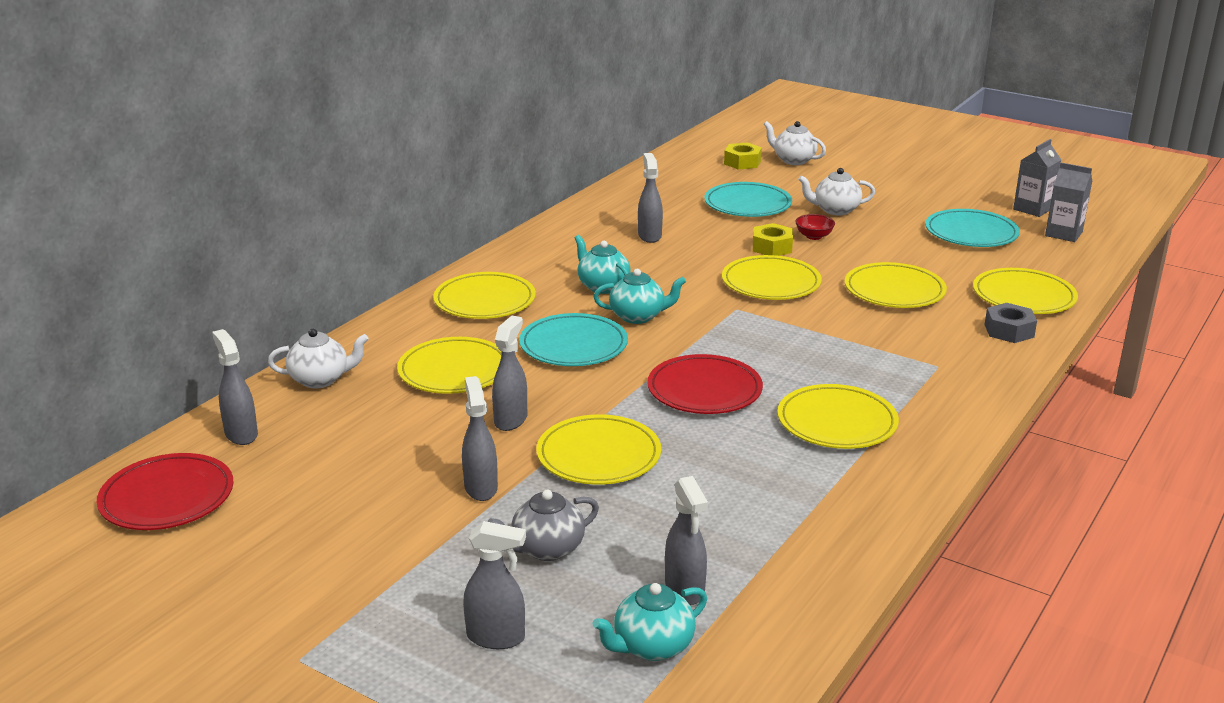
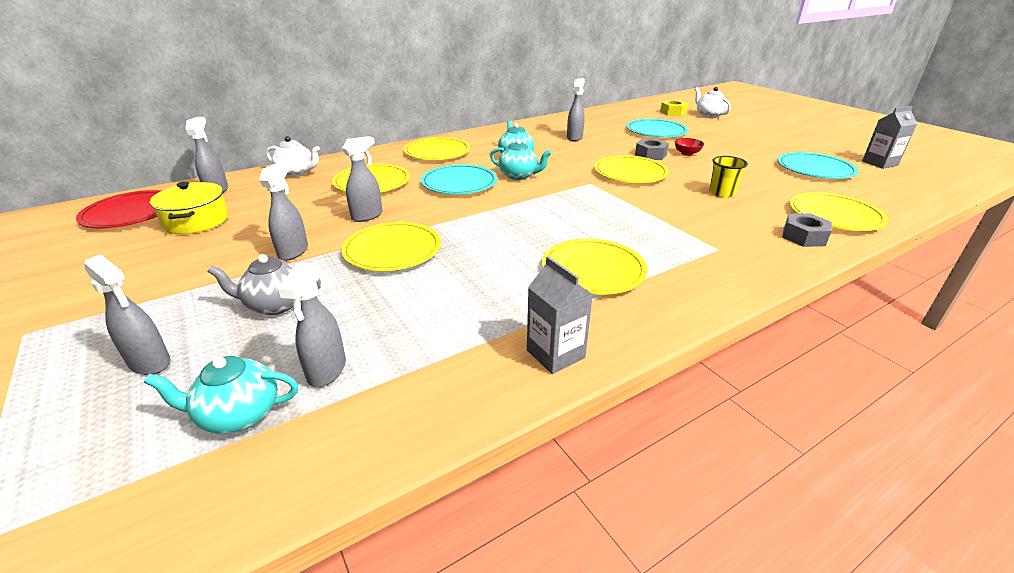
camera: 25 degrees right, 5 degrees up
(287, 483) = (196, 221): none -> yellow pot
(704, 390) = (514, 226): red plate -> none
(772, 247) = (650, 155): yellow nut -> grey nut
(835, 210) = (716, 142): white teapot -> none
(894, 291) = (721, 193): yellow plate -> yellow cup
(1063, 234) = (899, 182): grey carton -> grey carton (555, 354)

